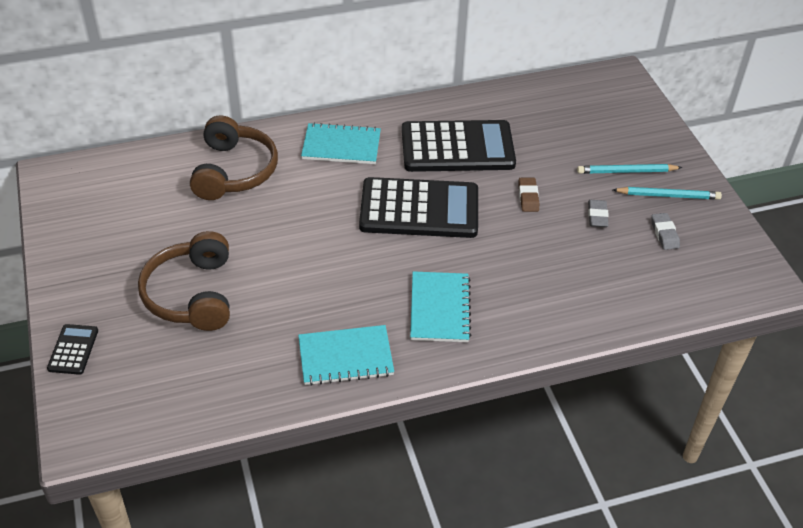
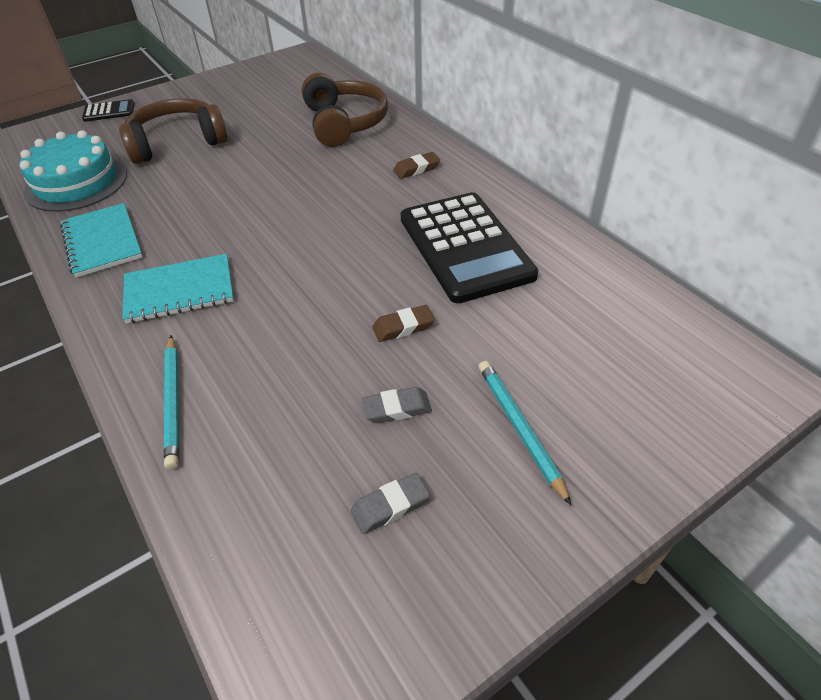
camera: 75 degrees right, 0 degrees up
(225, 378) = (76, 183): none -> turquoise cake
(234, 171) = (344, 123): brown headphones -> brown headphones turned 90 degrees counterclockwise
(341, 146) = (416, 169): turquoise notebook -> brown eraser
(419, 209) = (339, 241): black calculator -> none
(668, 195) = (490, 498): turquoise pencil -> turquoise pencil (173, 402)

